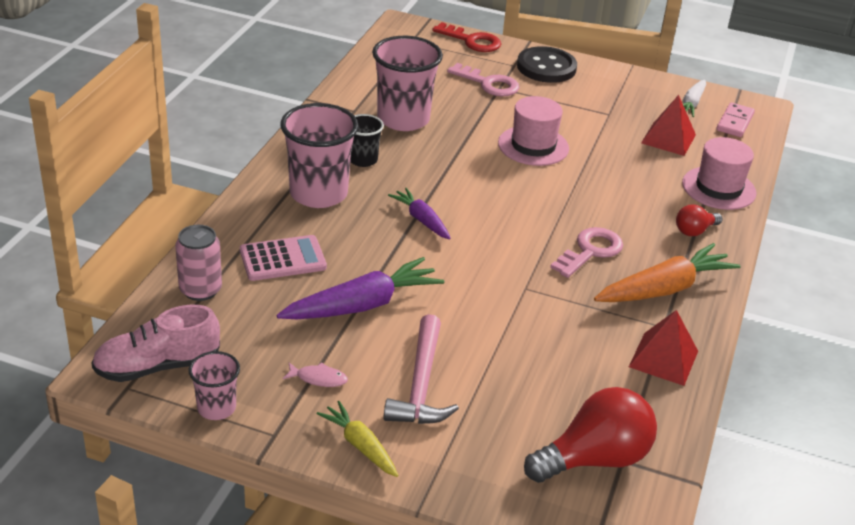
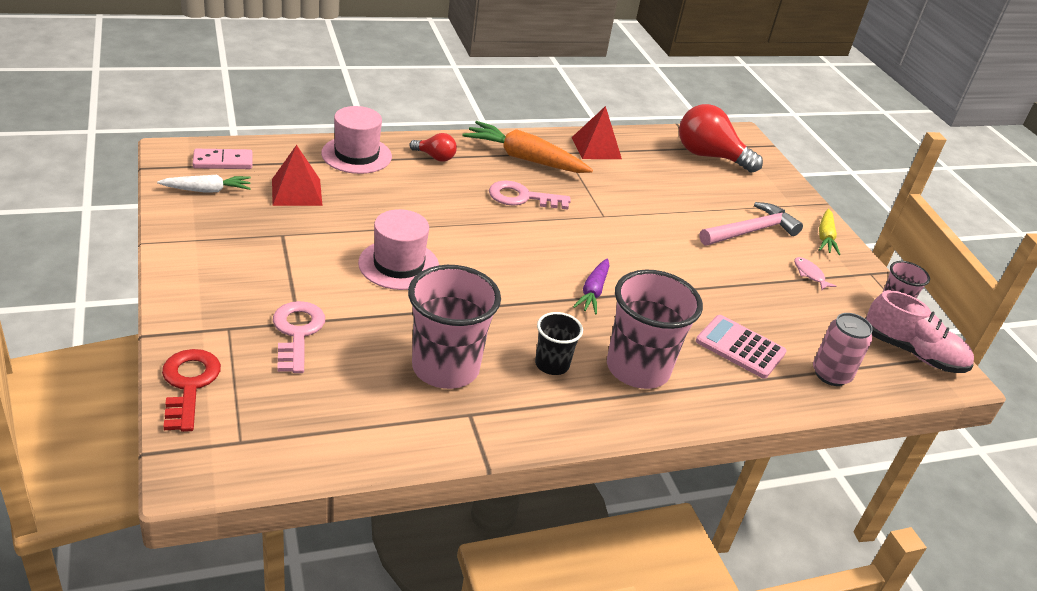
camera: 130 degrees left, 0 degrees up
(362, 305) = (725, 283): purple carrot -> none
(546, 67) = (210, 302): black button -> none

